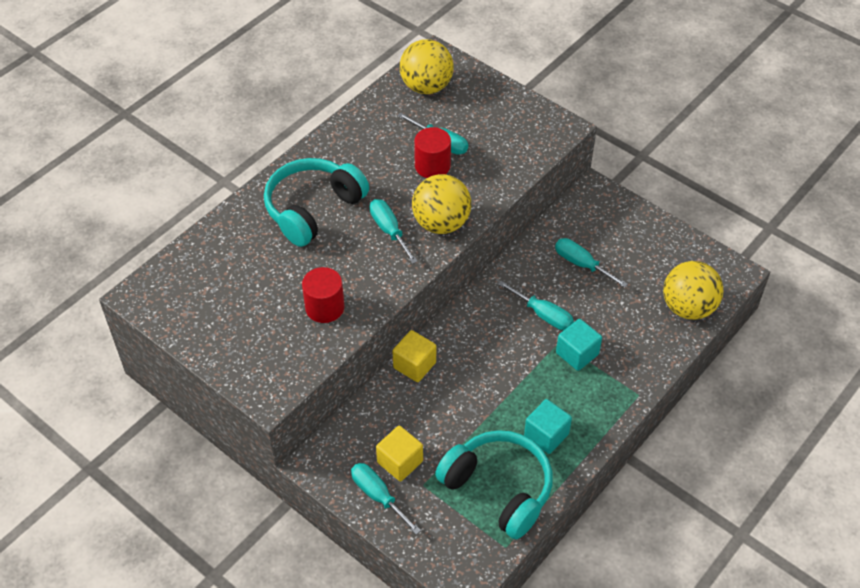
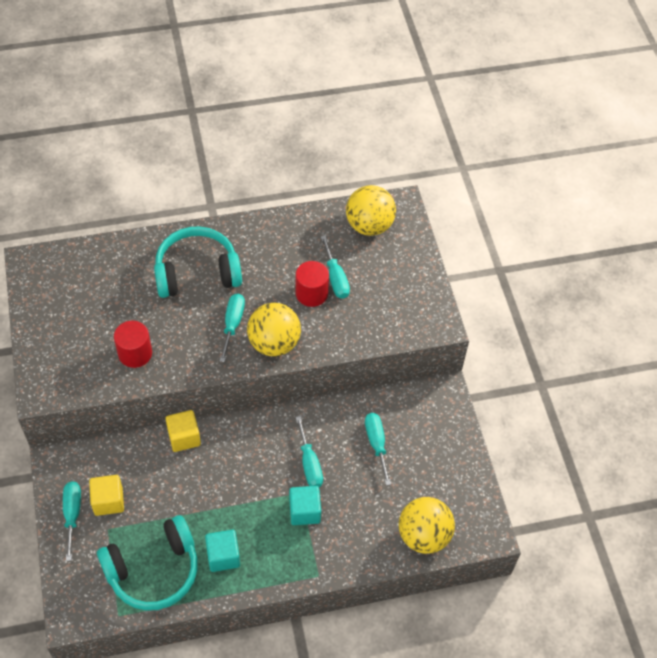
camera: 35 degrees right, 5 degrees up
(498, 488) = (153, 570): turquoise headphones -> turquoise headphones turned 75 degrees clockwise

